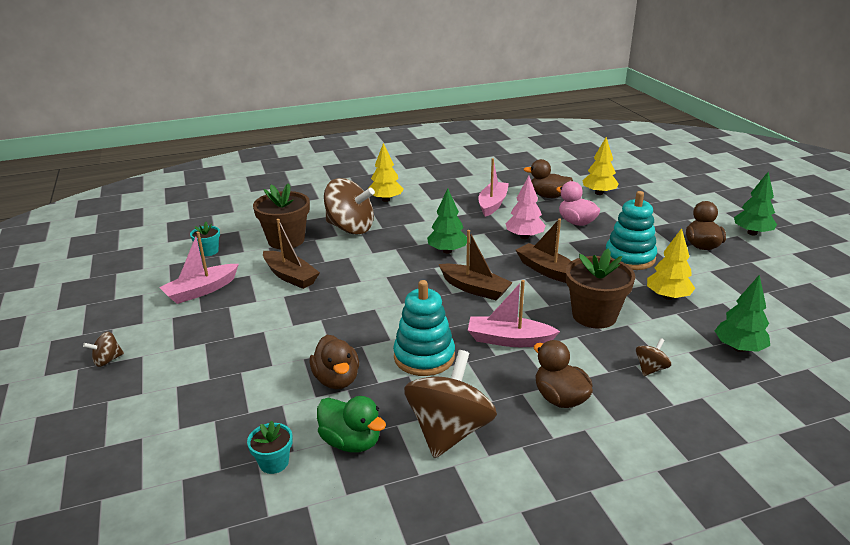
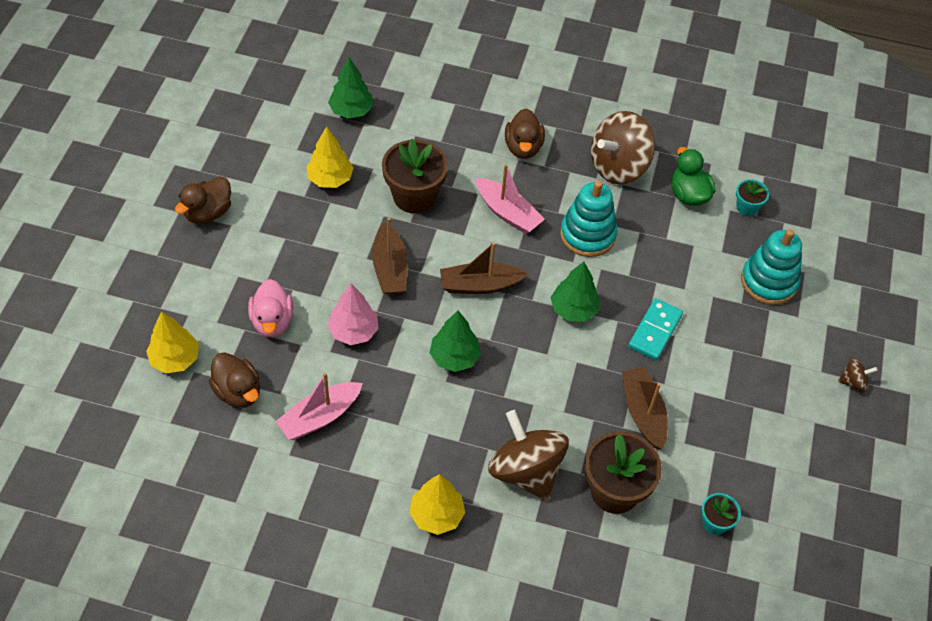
camera: 150 degrees left, 25 degrees up
(201, 291) = (745, 442): pink boat -> none
(312, 320) = (654, 331): none -> turquoise domino
(337, 379) = (669, 251): brown duck -> none
(474, 289) = (479, 285): brown boat -> brown boat turned 75 degrees counterclockwise
(629, 258) = (295, 239): turquoise stacking toy -> turquoise stacking toy (768, 282)
(650, 369) = (435, 132): brown spinning top -> none
(752, 233) = (135, 199): green tree -> green tree (573, 309)

